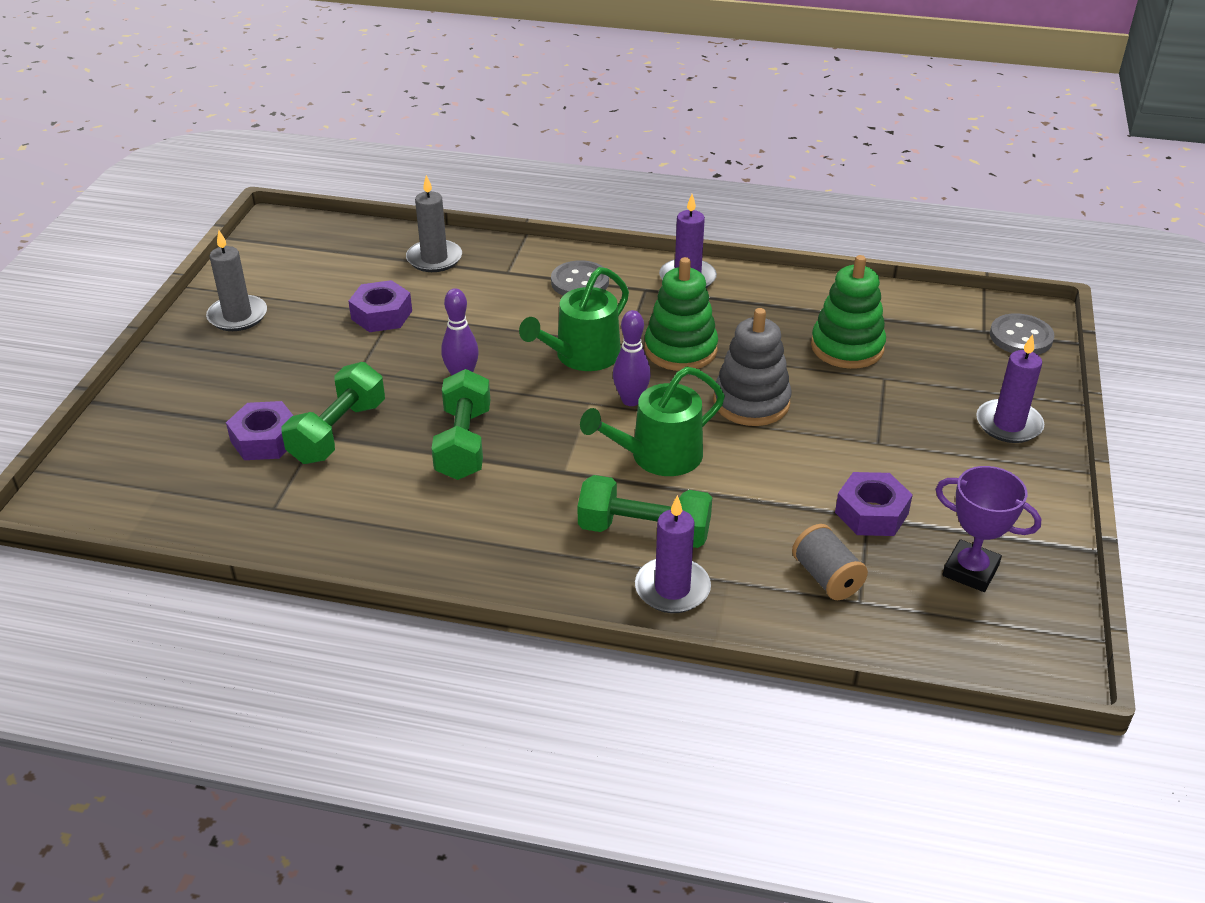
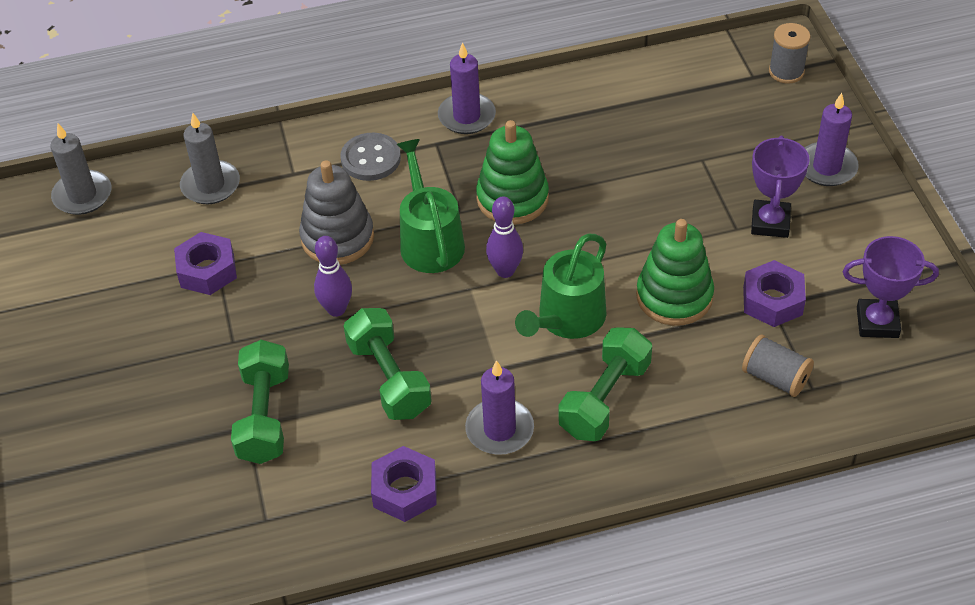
camera: 25 degrees left, 10 degrees up
(237, 316) = (62, 329): grey candle -> grey candle (82, 195)
(265, 439) = (201, 454): purple nut -> purple nut (404, 490)
(582, 356) = (430, 241): green watering can -> green watering can turned 150 degrees clockwise
(644, 531) = (604, 399): green dumbbell -> green dumbbell turned 45 degrees counterclockwise
(672, 589) = (663, 443): purple candle -> purple candle (499, 429)
(751, 402) = (609, 230): grey stacking toy -> grey stacking toy (337, 238)
(847, 347) = (652, 139): green stacking toy -> green stacking toy (674, 296)
(916, 449) = (770, 222): none -> purple trophy
(1021, 337) = (786, 72): grey button -> grey spool

